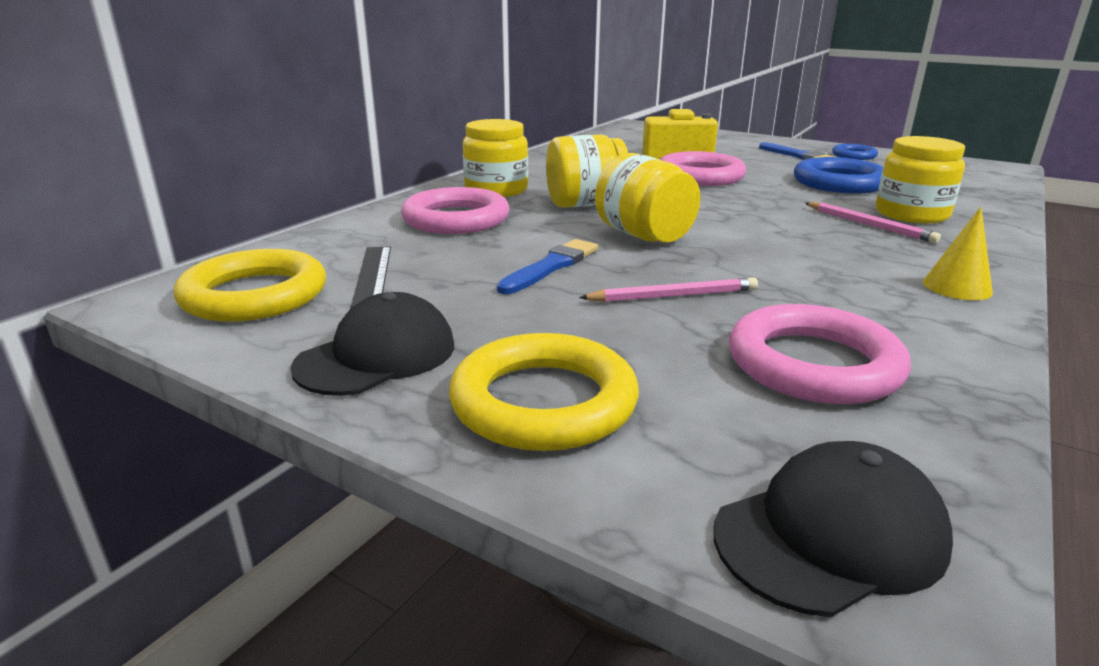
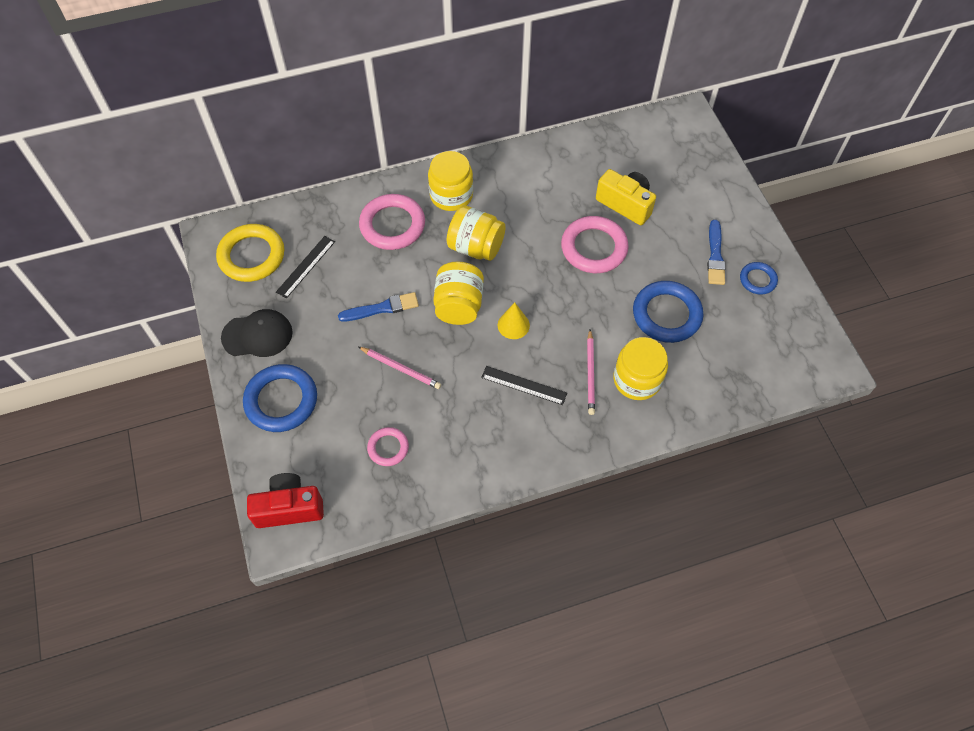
camera: 40 degrees right, 35 degrees up
(543, 402) = (281, 400): yellow ring -> blue ring
(813, 364) = (388, 448): pink ring -> pink ring, size x0.55
(830, 535) = (289, 508): black cap -> red camera
(833, 252) = (524, 385): none -> black ruler
(957, 287) = (529, 451): yellow cone -> yellow cone (513, 325)

